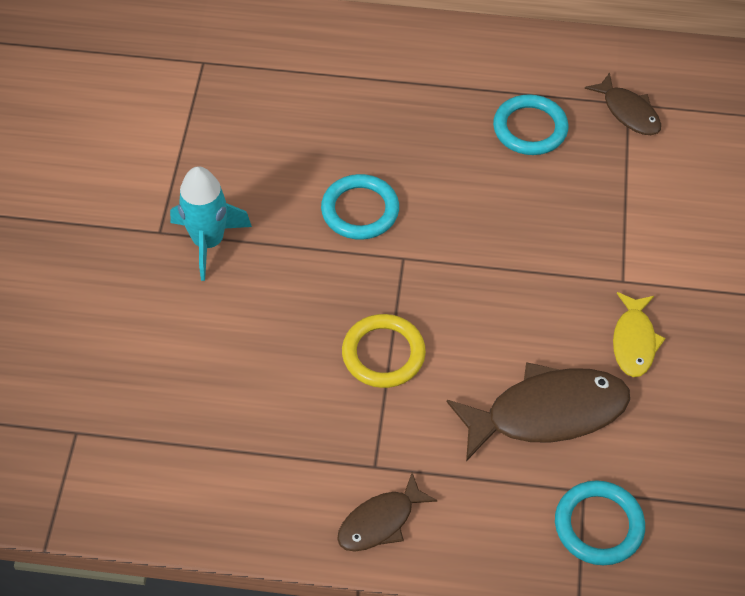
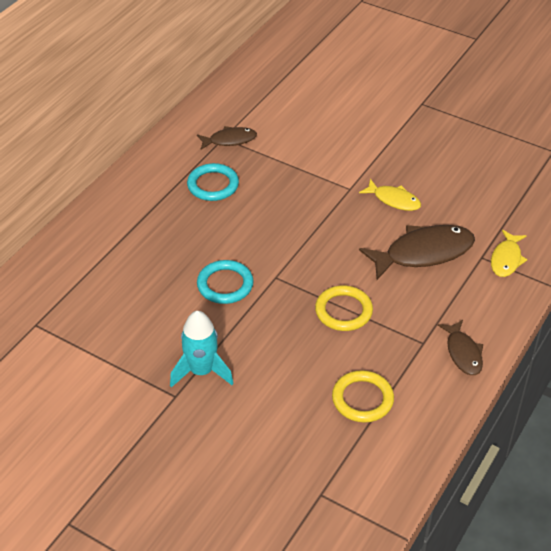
camera: 65 degrees left, 10 degrees down
(242, 427) = (362, 399): none -> yellow ring
(547, 413) = (423, 253): brown fish -> brown fish turned 60 degrees clockwise
(598, 525) = (506, 259): turquoise ring -> yellow fish

